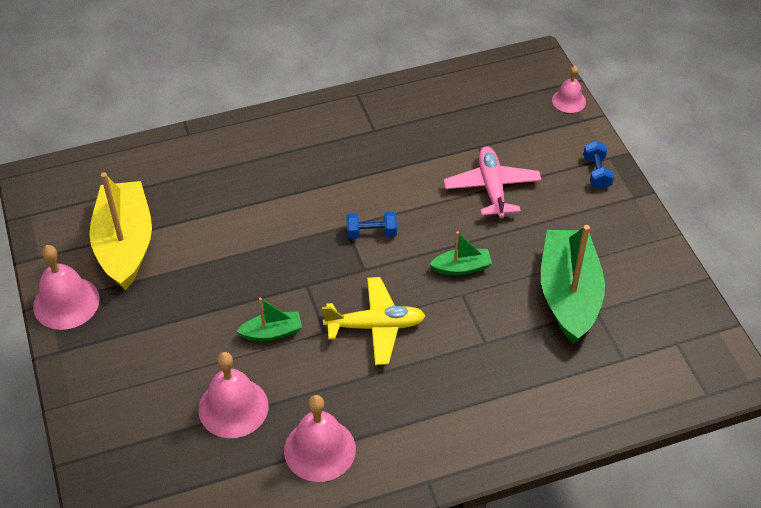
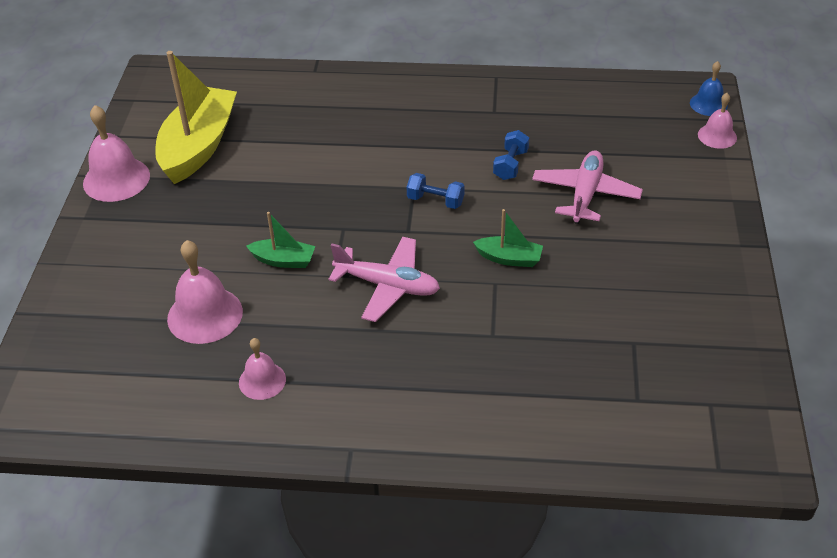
camera: 25 degrees right, 5 degrees down
(319, 449) = (262, 380): pink bell -> pink bell, size x0.59
(375, 326) = (388, 286): yellow plane -> pink plane
(547, 72) = (708, 104): none -> blue bell
(568, 294) = (611, 318): green boat -> none
(596, 173) = (710, 211): blue dumbbell -> blue dumbbell (510, 165)

